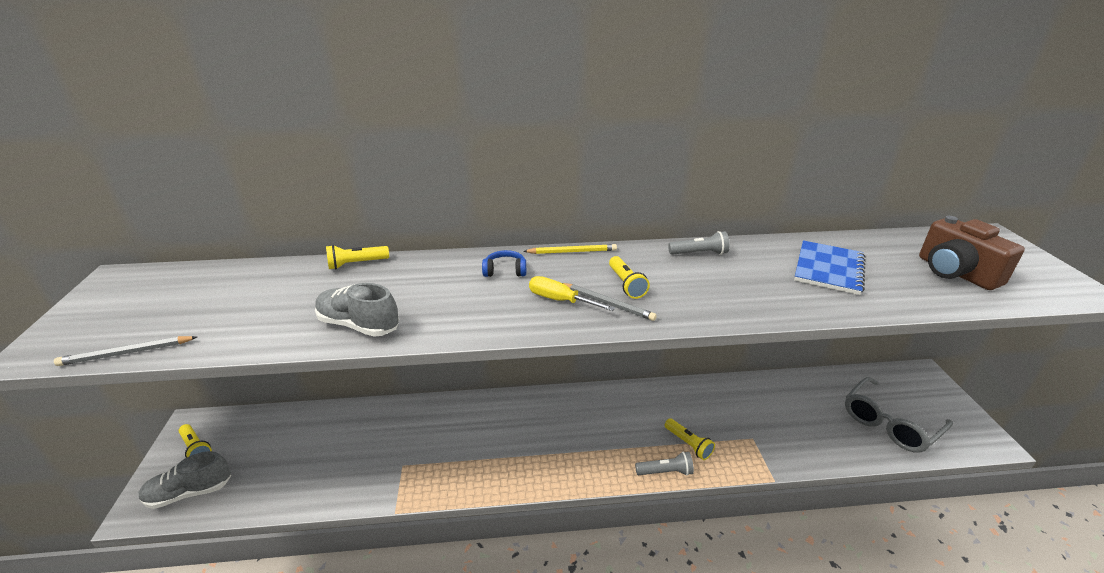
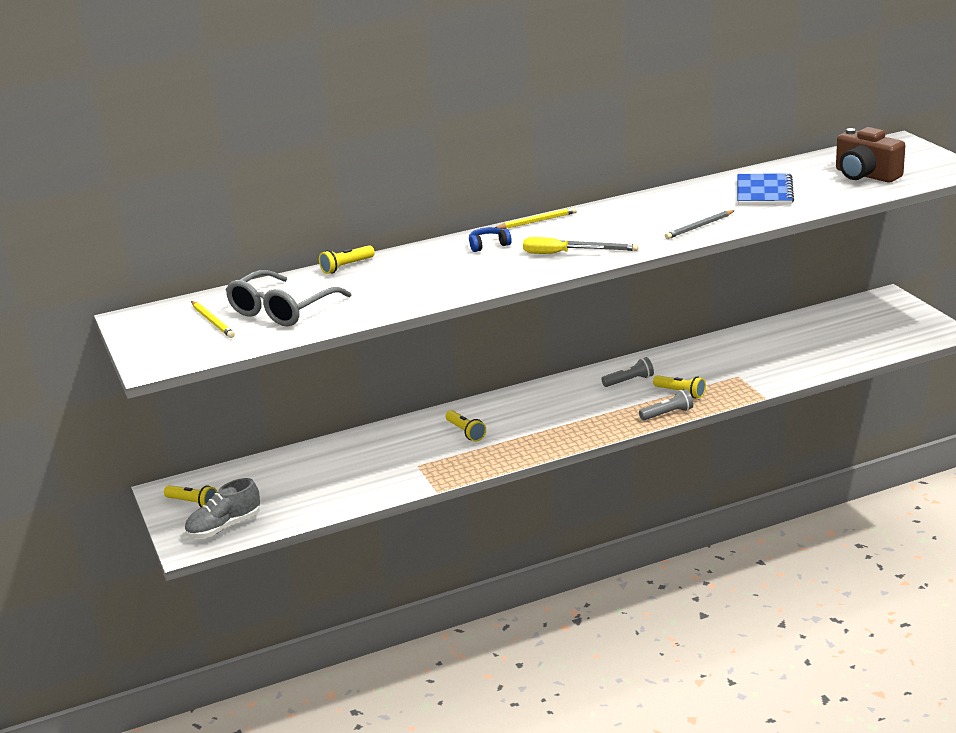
camera: 15 degrees left, 5 degrees down
(127, 353) = (231, 350): grey pencil -> grey pencil (699, 227)
(168, 303) = (213, 321): none -> yellow pencil
(358, 325) = (400, 299): grey shoe -> none
(626, 284) = (600, 234): yellow flashlight -> yellow flashlight (465, 432)
(699, 253) = (651, 201): grey flashlight -> grey flashlight (629, 381)
(889, 423) = (859, 339): grey glasses -> grey glasses (282, 310)

